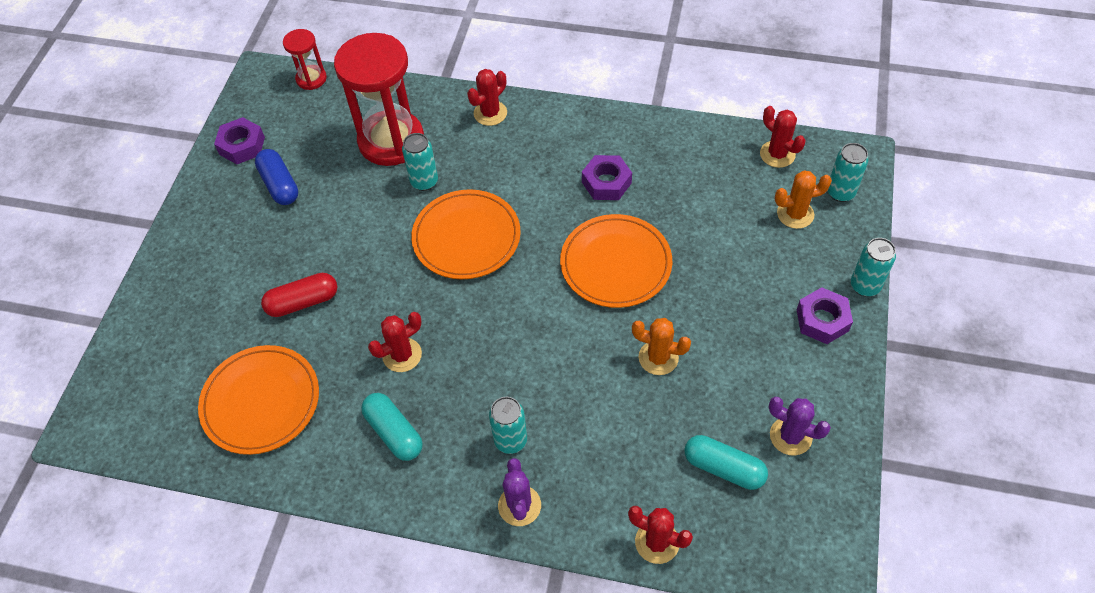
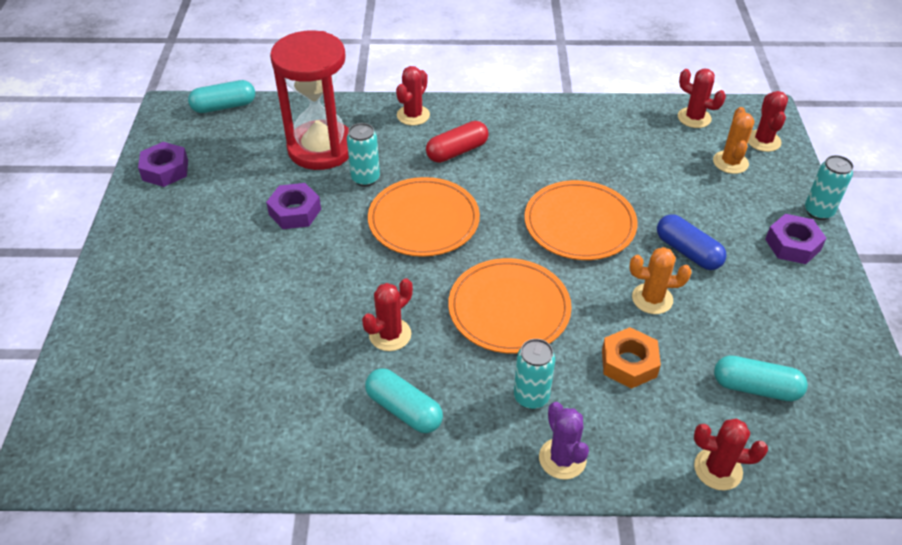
camera: 15 degrees left, 10 degrees down
(261, 401) = (246, 403): orange plate -> orange plate (509, 309)
(279, 185) = (215, 199): blue capsule -> blue capsule (688, 252)
(303, 302) = (268, 301): red capsule -> red capsule (457, 151)
(311, 79) = (224, 106): red hourglass -> turquoise capsule
(606, 182) = (545, 158): purple nut -> purple nut (295, 212)
(612, 422) = (629, 363): none -> orange nut
(790, 436) = (807, 348): purple cactus -> none
(795, 214) = (730, 162): orange cactus -> orange cactus turned 60 degrees counterclockwise
(840, 193) = (763, 141): turquoise can -> red cactus

